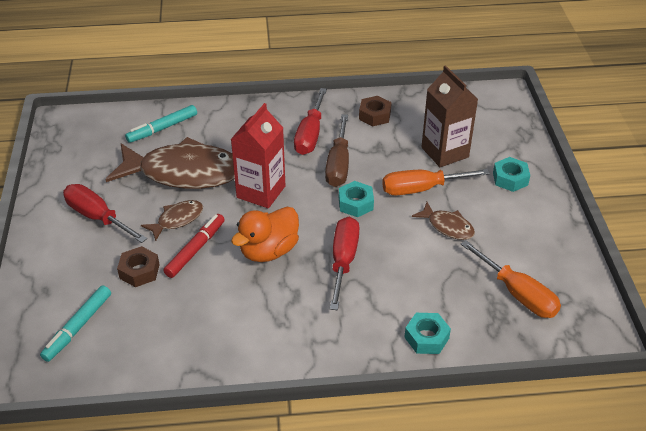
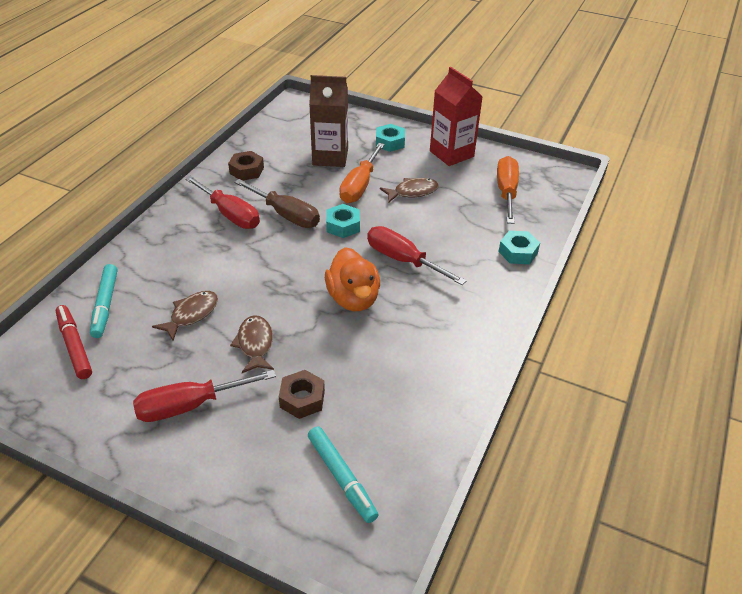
camera: 60 degrees left, 0 degrees up
(183, 173) = (191, 314): brown fish -> brown fish, size x0.46
(195, 249) = (308, 346): red marker -> red marker (74, 346)
(261, 192) = (273, 273): red carton -> red carton (451, 154)
(518, 294) = (506, 192): orange screwdriver -> orange screwdriver turned 75 degrees counterclockwise

